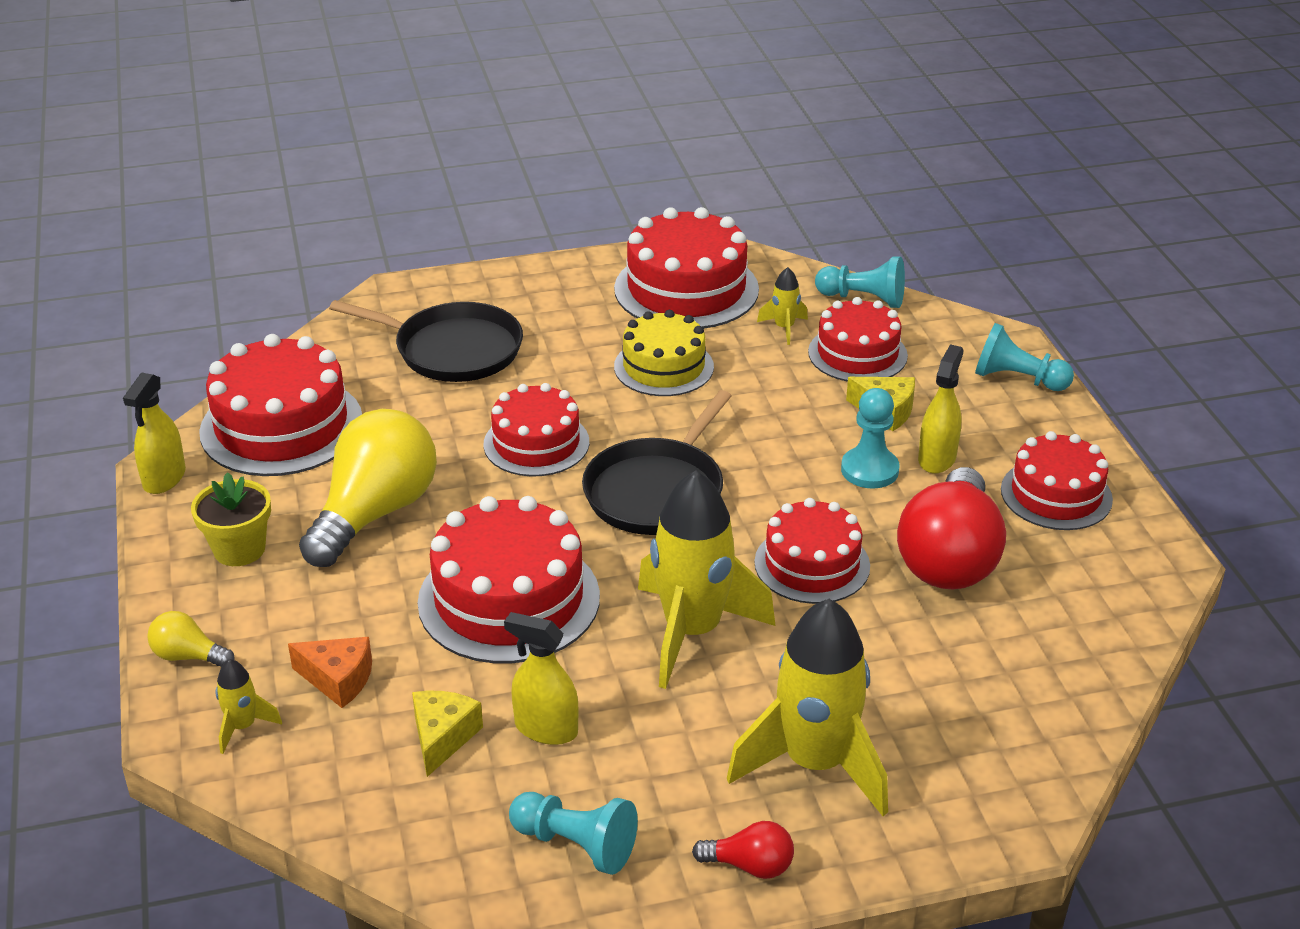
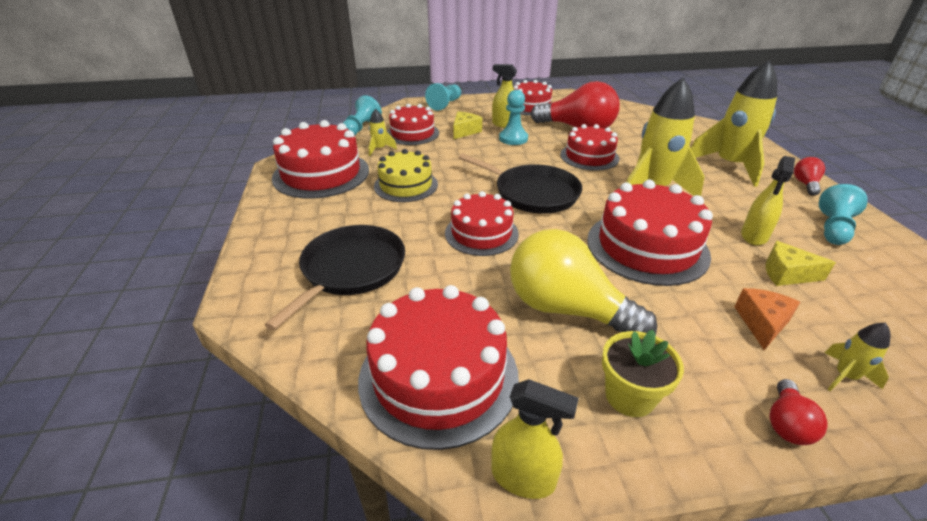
camera: 85 degrees left, 0 degrees up
(188, 656) = (786, 423): yellow light bulb -> red light bulb

